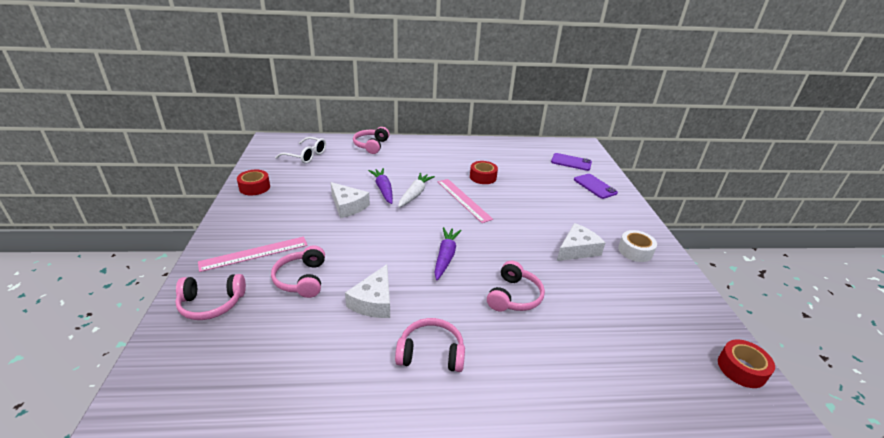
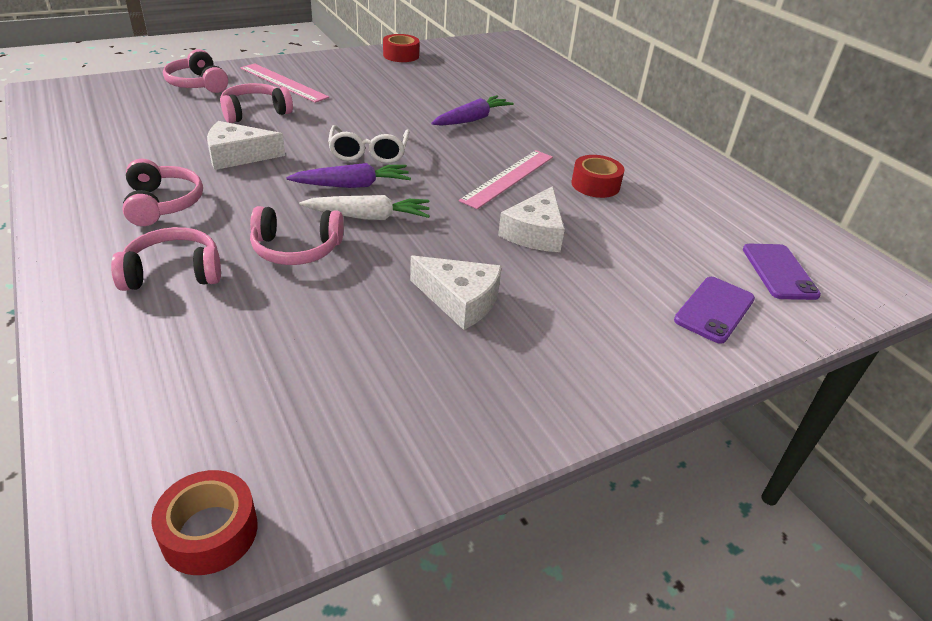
camera: 65 degrees right, 5 degrees up
(306, 155) = (498, 63): white glasses -> white glasses (369, 153)
(348, 206) = (412, 107): white cheese -> white cheese (535, 232)
(371, 145) = (576, 91): pink headphones -> pink headphones (173, 273)
(415, 194) = (483, 141): white carrot -> white carrot (368, 217)
(635, 251) = (512, 375): white tape -> none

